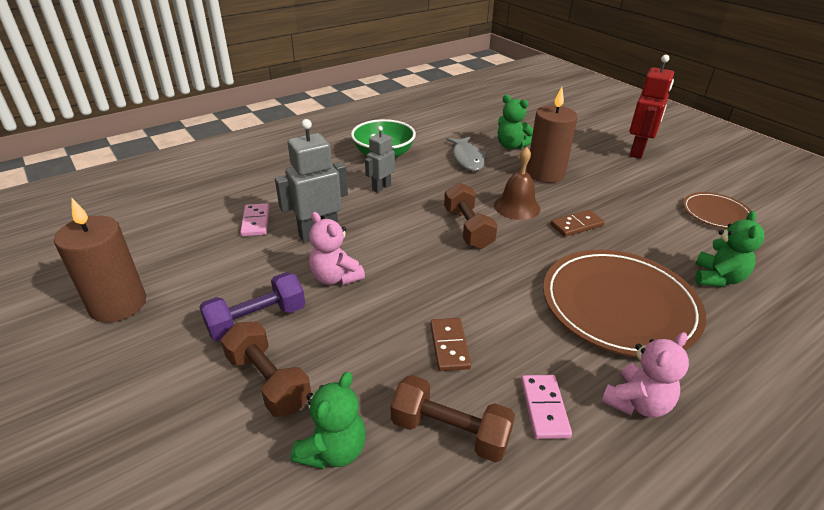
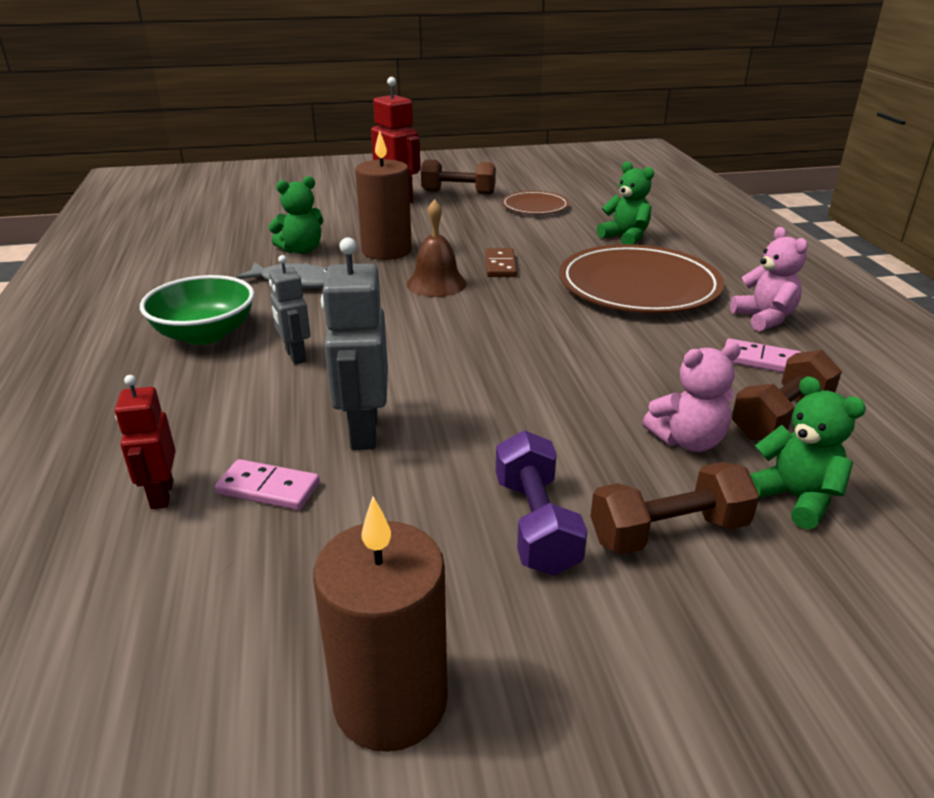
camera: 65 degrees left, 5 degrees down
(240, 196) = (161, 494): none -> red robot
(335, 277) = (482, 437): pink teddy bear -> pink teddy bear (687, 441)
(449, 346) = (657, 386): brown domino -> none
(468, 228) = (453, 322): brown dumbbell -> brown dumbbell (458, 192)

